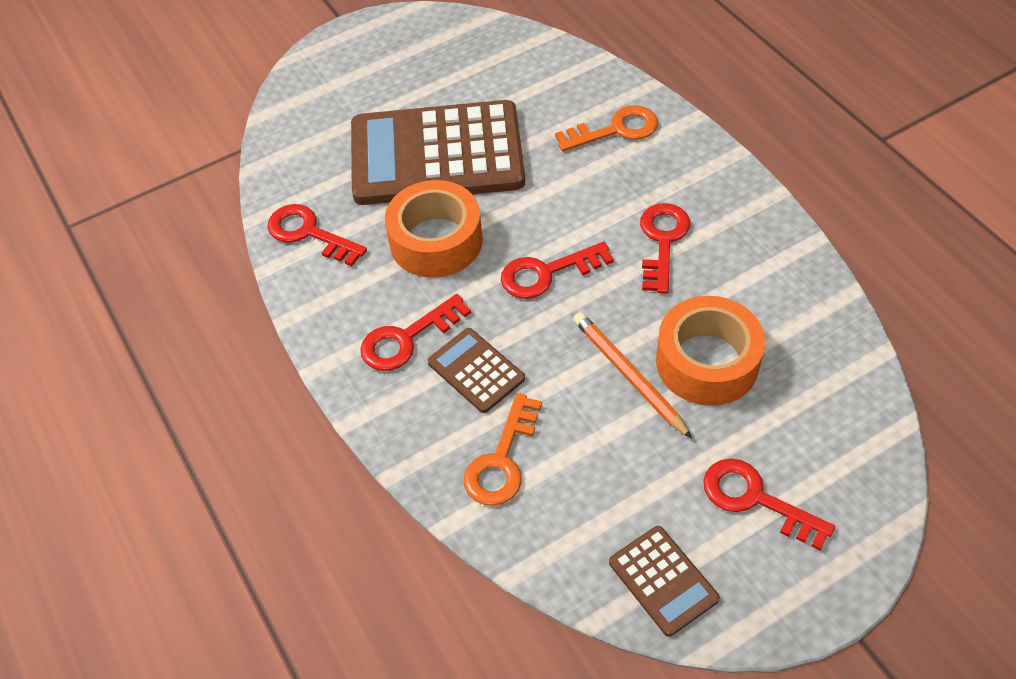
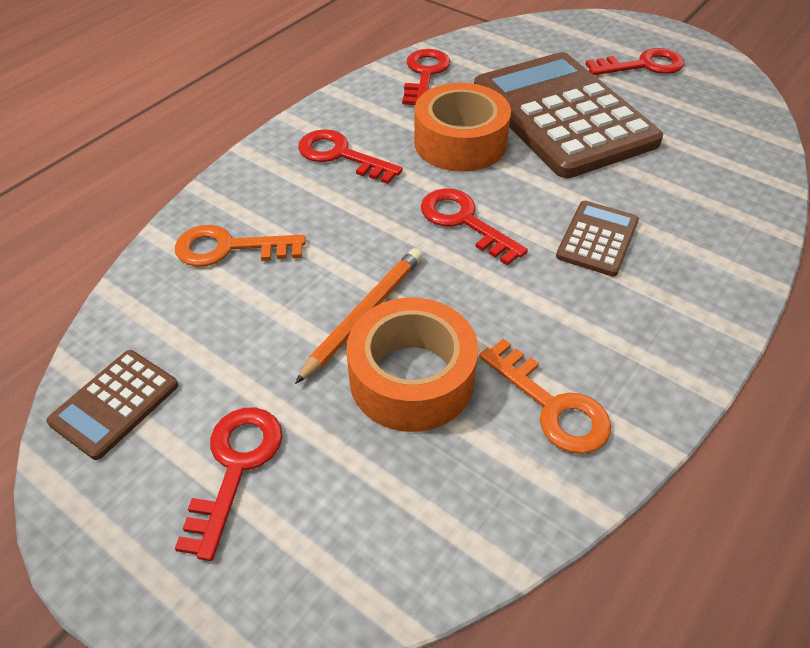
camera: 65 degrees right, 5 degrees down
(476, 371) = (324, 205): brown calculator -> brown calculator (597, 239)
(615, 130) = (695, 223): orange key -> orange key (551, 405)
(662, 241) = (562, 299): red key -> red key (642, 65)

